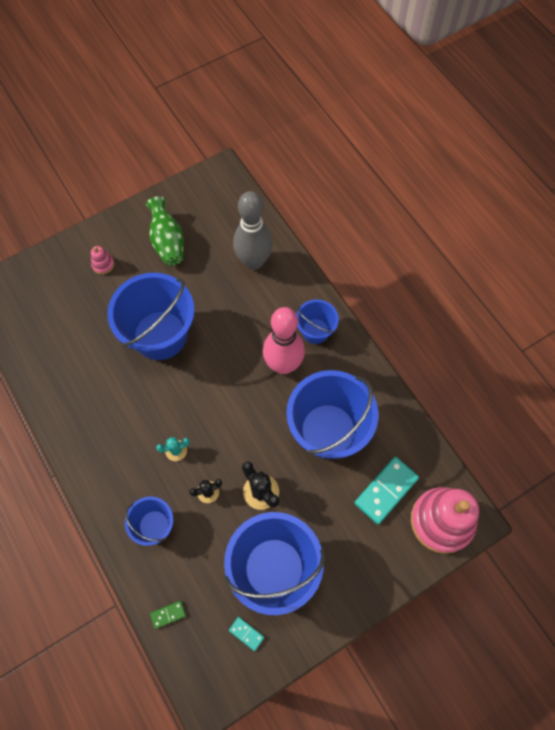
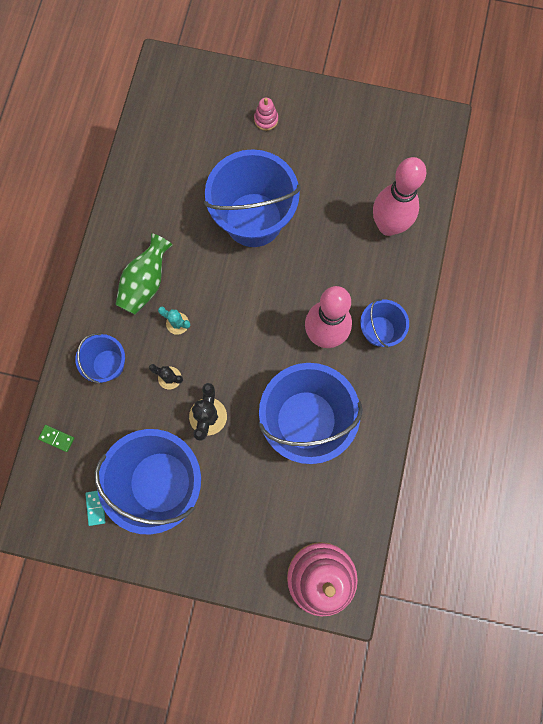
camera: 45 degrees right, 10 degrees up
(168, 242) = (335, 146): green vase -> green vase (146, 283)
(254, 262) = (388, 226): grey bowling pin -> pink bowling pin
(386, 490) = (302, 511): turquoise domino -> none

